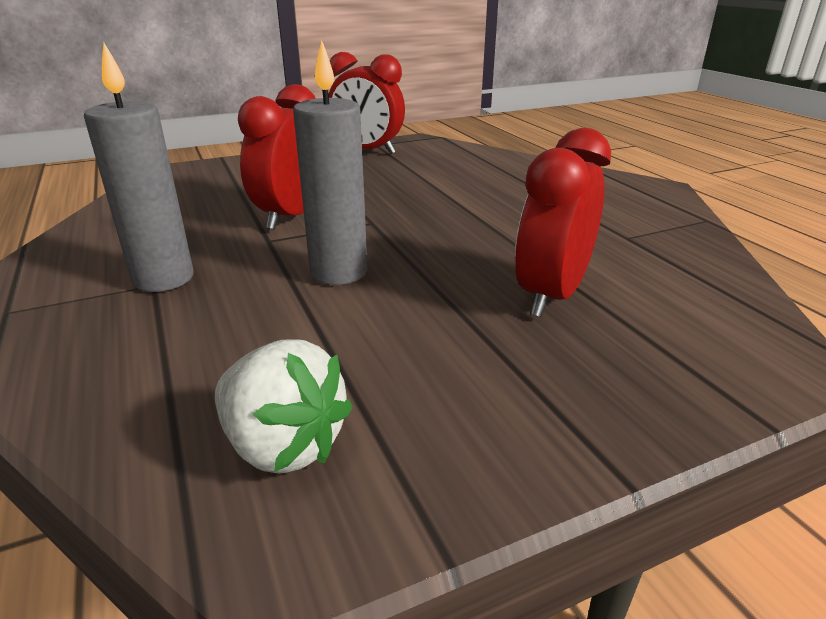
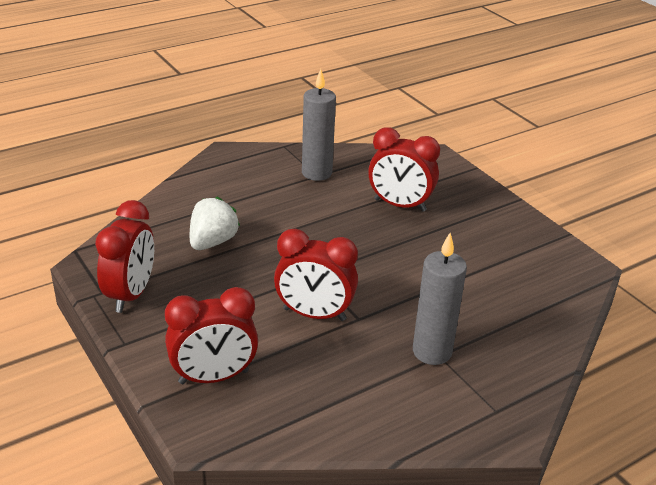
camera: 100 degrees left, 5 degrees up
(231, 175) = (214, 377): none -> red clock
(283, 445) = (544, 273): white strawberry -> white strawberry (212, 242)
(339, 272) = (398, 278): grey candle -> grey candle (316, 173)

